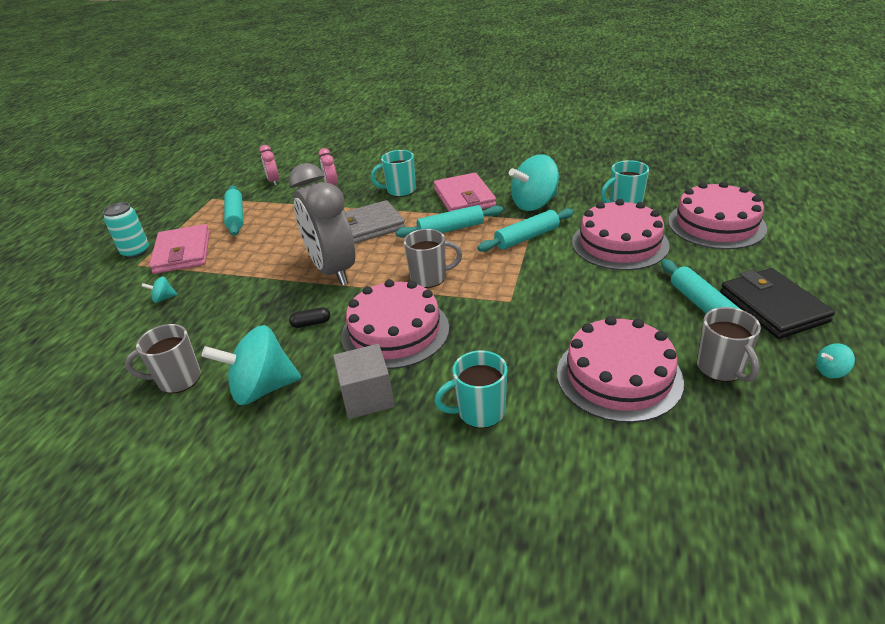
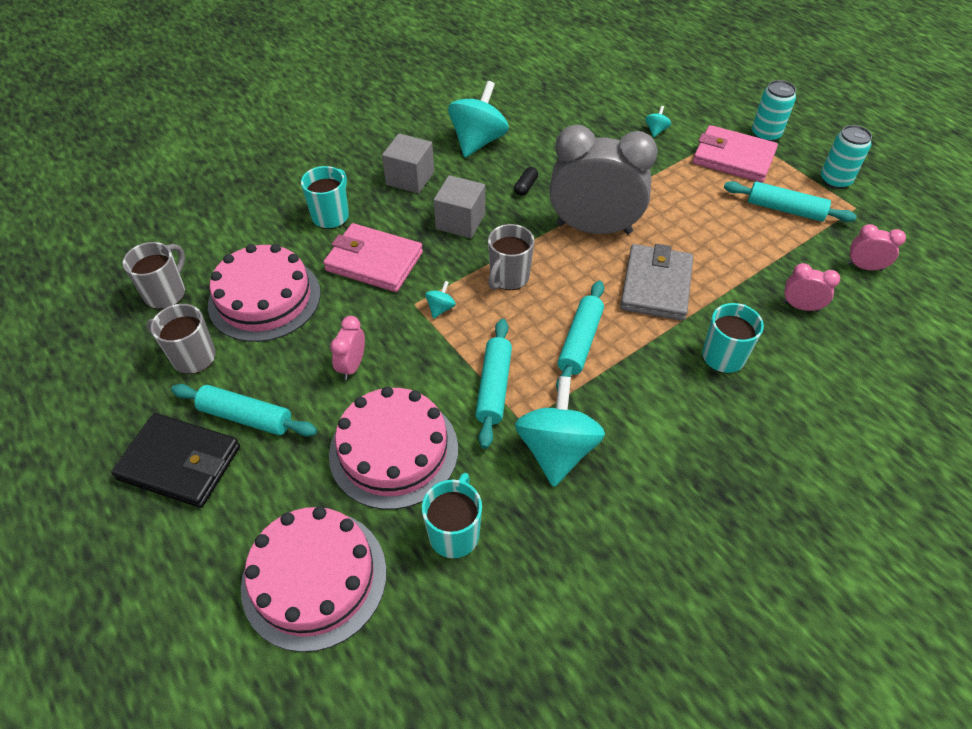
camera: 125 degrees right, 15 degrees up
(178, 379) = (533, 113): grey mug -> grey mug (166, 293)
(183, 212) = (835, 180): none -> turquoise can
(395, 331) = (460, 221): pink cake -> grey cube
(464, 198) = (642, 399): pink wallet -> pink wallet (374, 261)
(597, 292) = (352, 366): none -> pink clock
(830, 371) = (102, 414): turquoise spinning top -> turquoise spinning top (440, 308)

